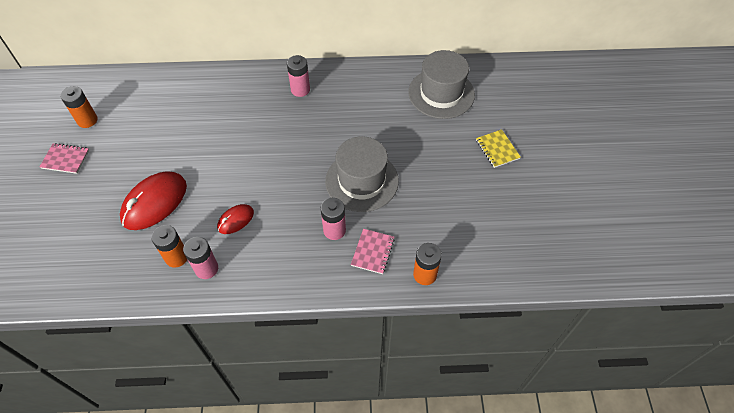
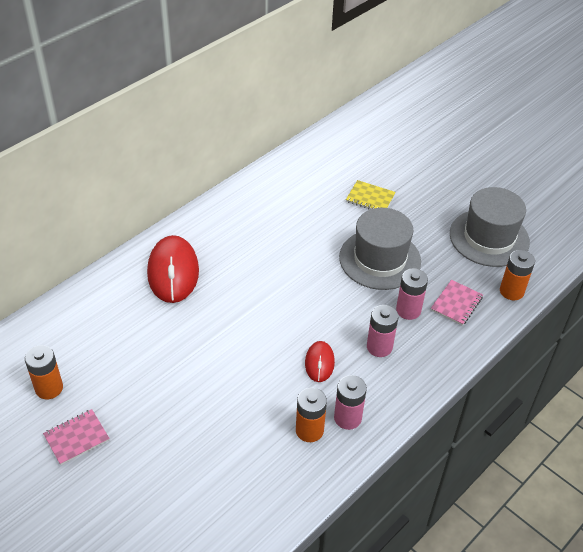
camera: 45 degrees left, 10 degrees down
(154, 203) = (226, 405): red mouse -> red mouse (173, 272)
(300, 90) = (232, 223): pink battery -> pink battery (379, 347)
(373, 252) = (456, 304): pink notebook -> pink notebook turned 60 degrees clockwise
(441, 93) = (353, 154): grey hat -> grey hat (489, 238)
(497, 149) = (446, 169): yellow notebook -> yellow notebook (370, 198)

